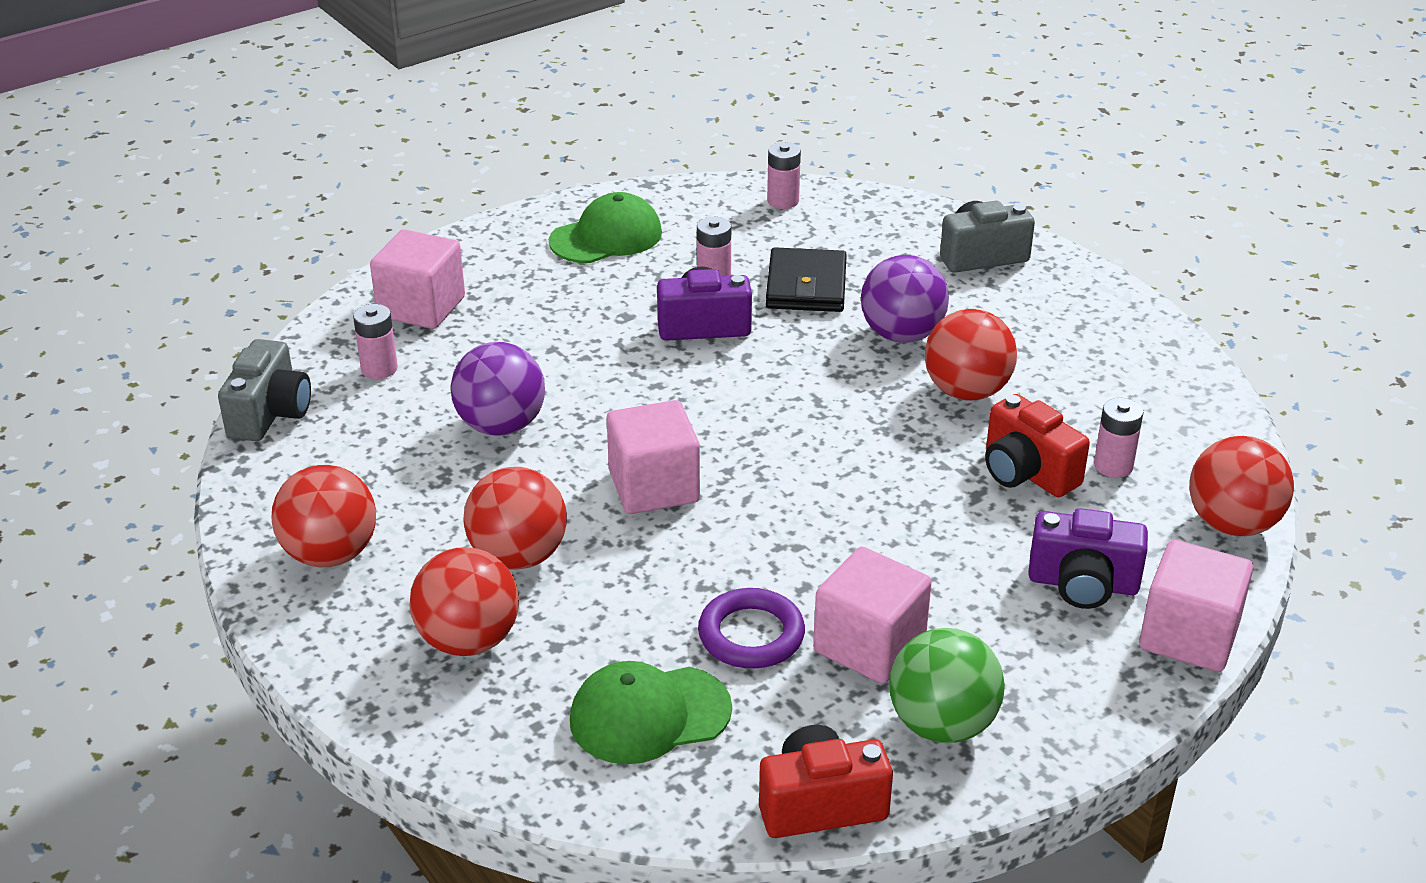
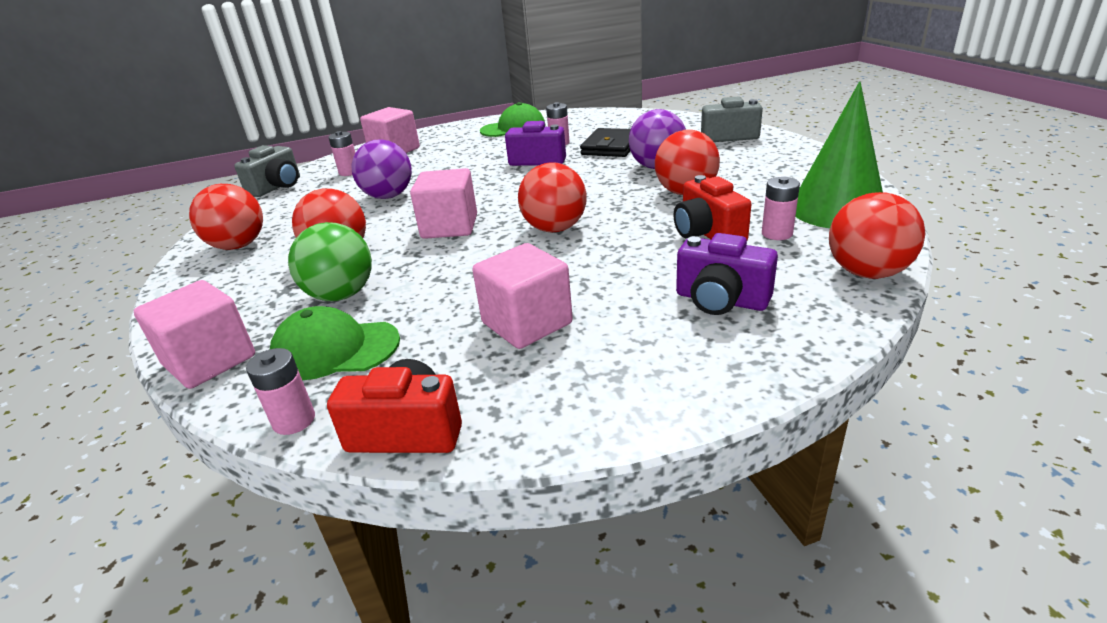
camera: 20 degrees right, 5 degrees down
(468, 640) = (266, 294): red ball -> red ball (555, 229)
(751, 635) = (446, 308): purple ring -> none
(783, 201) = (620, 116): pink battery -> pink battery (294, 420)
(942, 724) = (549, 384): green ball -> green ball (341, 295)
(1174, 415) = (837, 209): none -> green cone
(1188, 636) = (802, 344): pink cube -> pink cube (210, 361)

